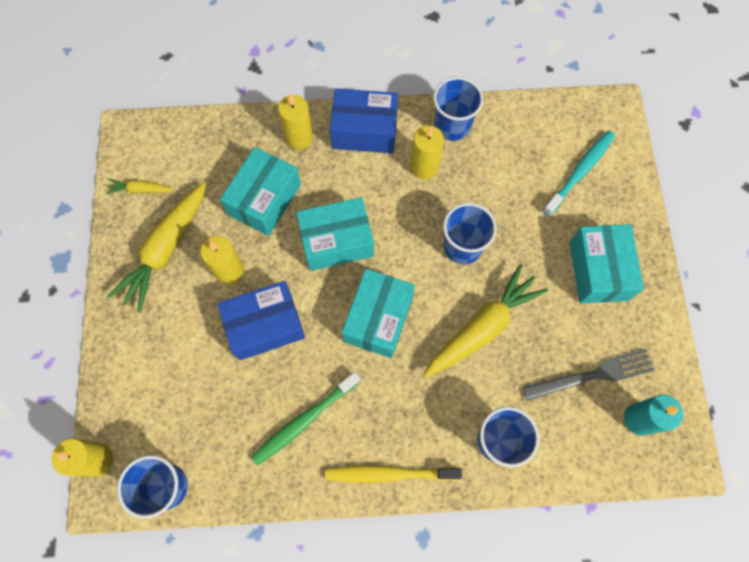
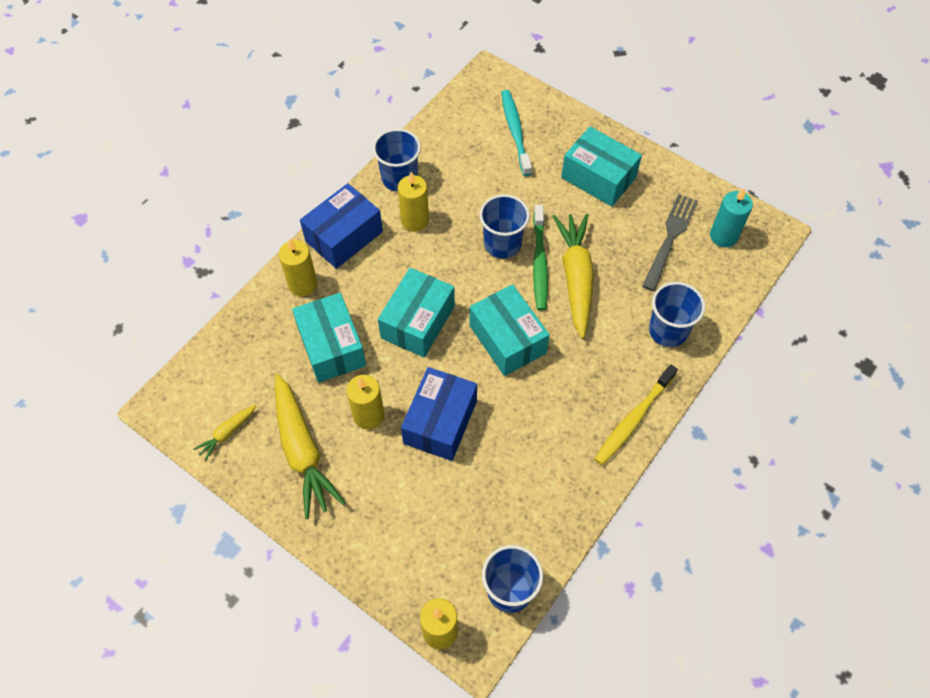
camera: 50 degrees left, 10 degrees down
(305, 420) = (543, 448): green toothbrush -> green toothbrush (539, 262)

